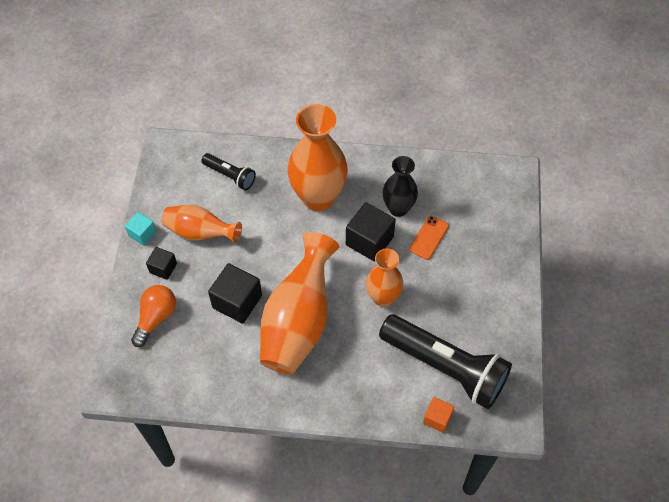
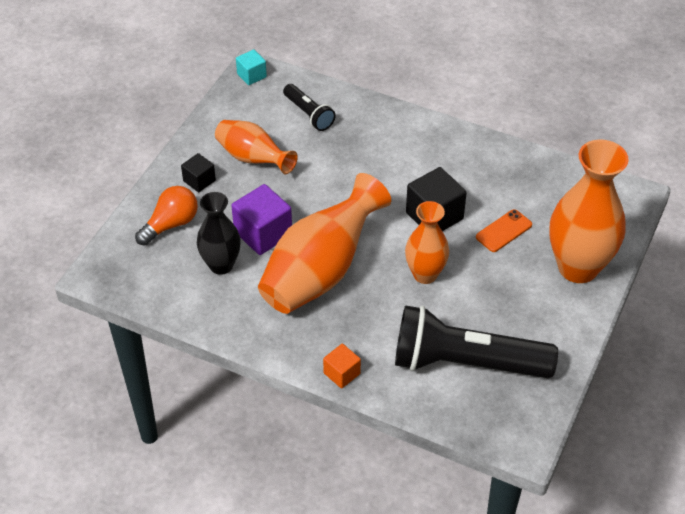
camera: 20 degrees right, 10 degrees down
(142, 234) = (192, 143): turquoise cube -> turquoise cube (251, 75)
(237, 301) = (263, 233): black cube -> purple cube
(318, 197) = (395, 159): orange vase -> orange vase (578, 267)
(398, 208) = (481, 193): black vase -> black vase (221, 265)
(437, 418) = (434, 410): orange cube -> orange cube (342, 373)
(445, 367) = (466, 363): black flashlight -> black flashlight turned 135 degrees clockwise

